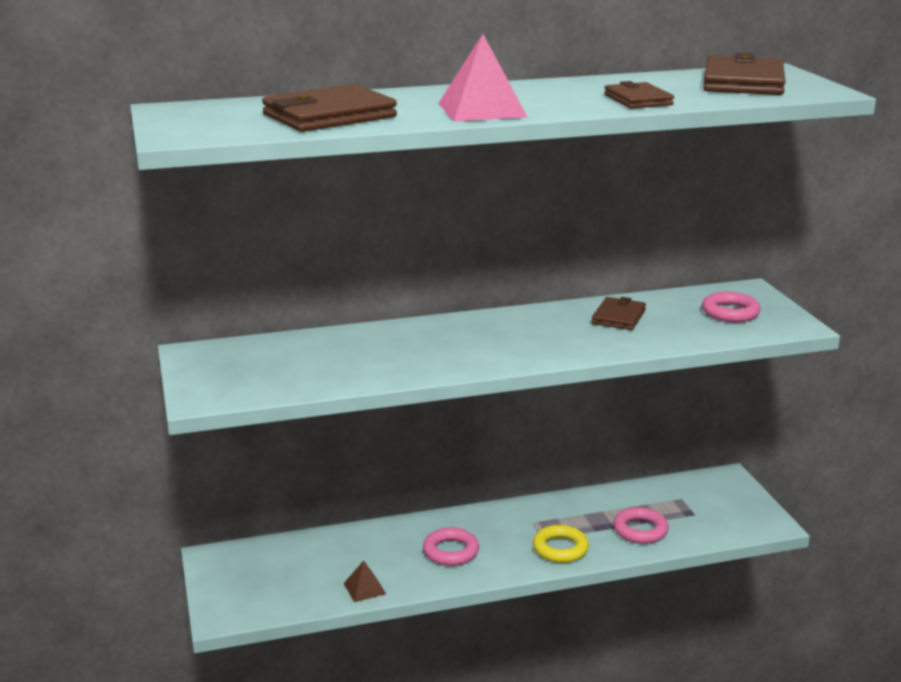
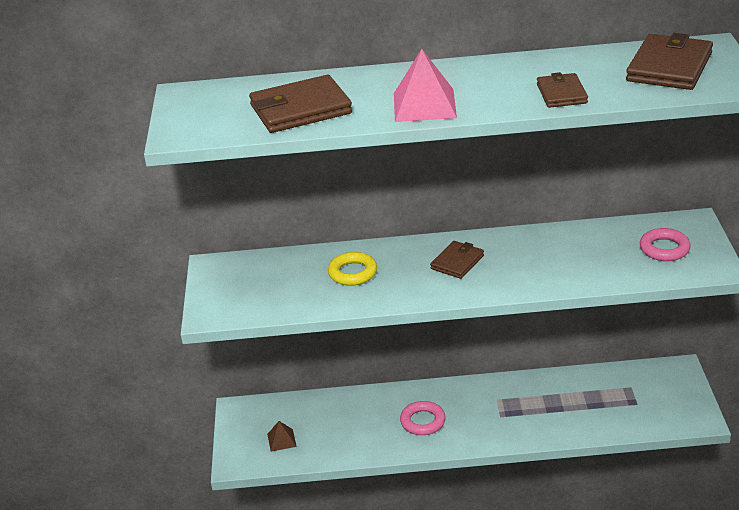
camera: 15 degrees right, 10 degrees up
(364, 588) = (347, 449): brown pyramid -> brown pyramid (281, 440)
(560, 549) = (512, 427): yellow ring -> yellow ring (352, 273)
(618, 317) = (565, 248): brown wallet -> brown wallet (457, 262)
(640, 530) = (584, 415): pink ring -> none

